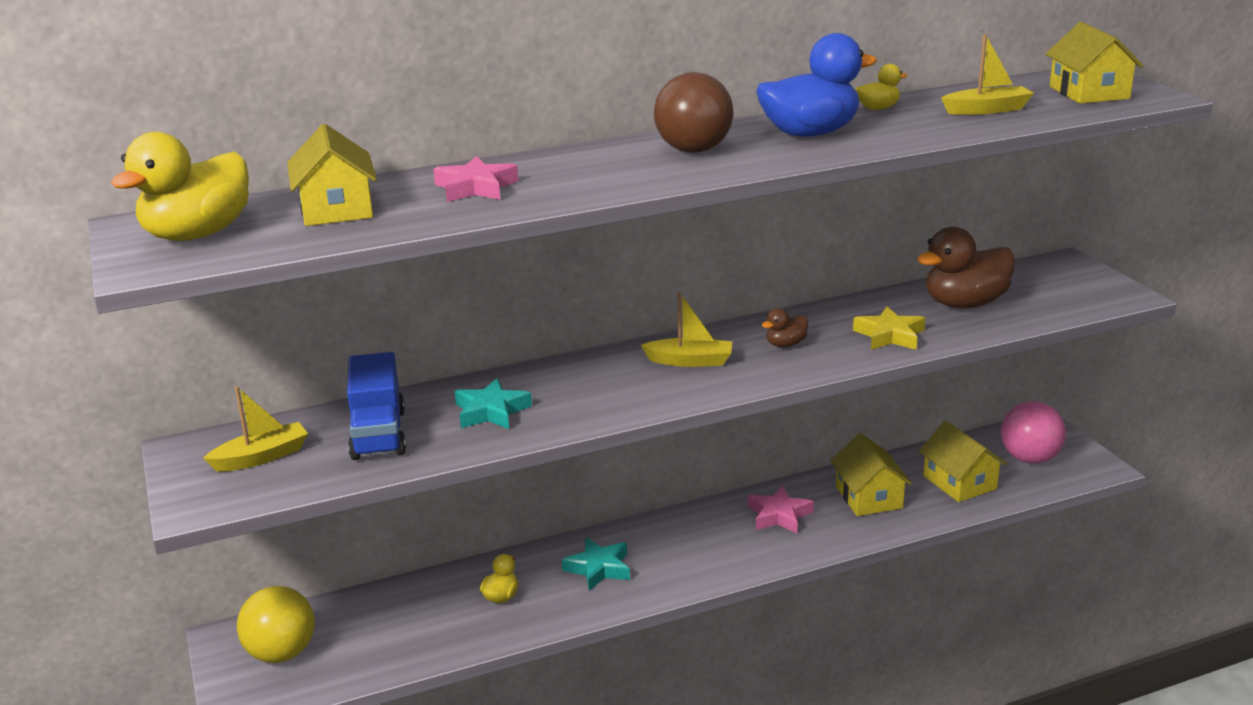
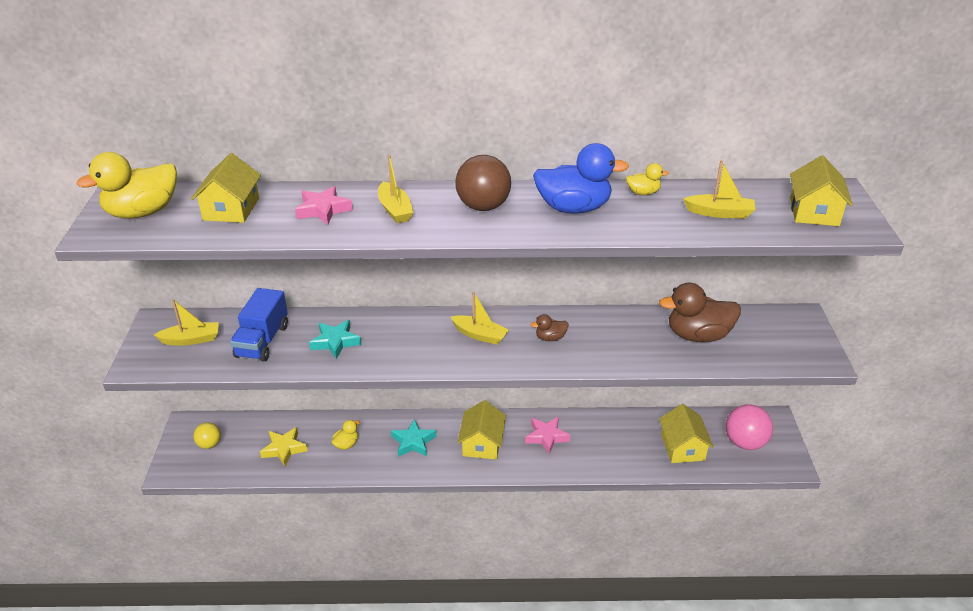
camera: 20 degrees right, 10 degrees up
(281, 653) = (209, 444): yellow ball -> yellow ball, size x0.58
(578, 171) = (395, 210): none -> yellow boat
(868, 497) = (613, 440): yellow house -> yellow house (482, 443)
(890, 335) = (625, 349): yellow star -> yellow star (284, 449)

